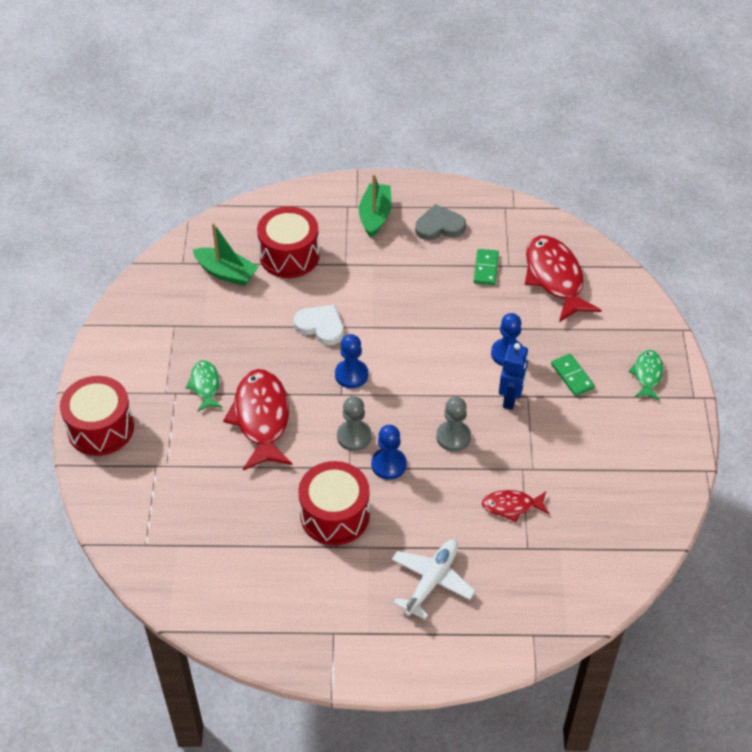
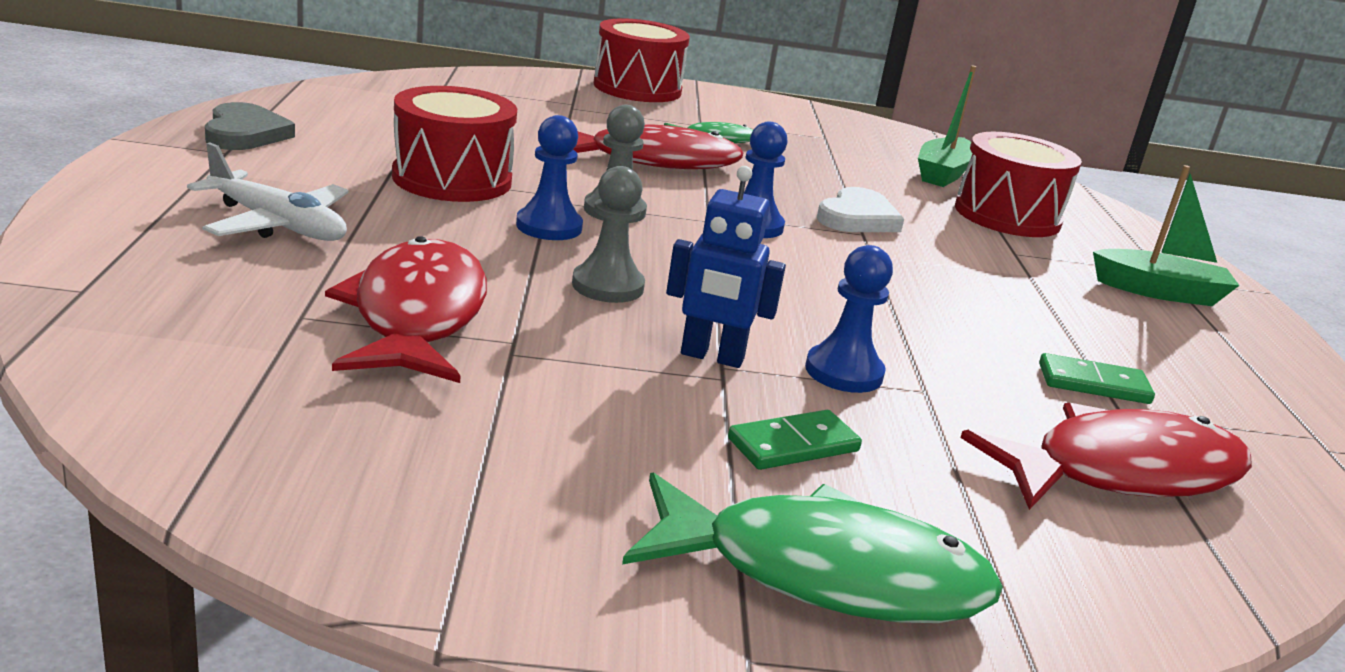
camera: 85 degrees right, 25 degrees down
(439, 226) = (1184, 350): grey heart -> grey heart (245, 133)
(512, 506) = (416, 316): red fish -> red fish, size x1.90
(647, 375) = (824, 573): green fish -> green fish, size x1.90

